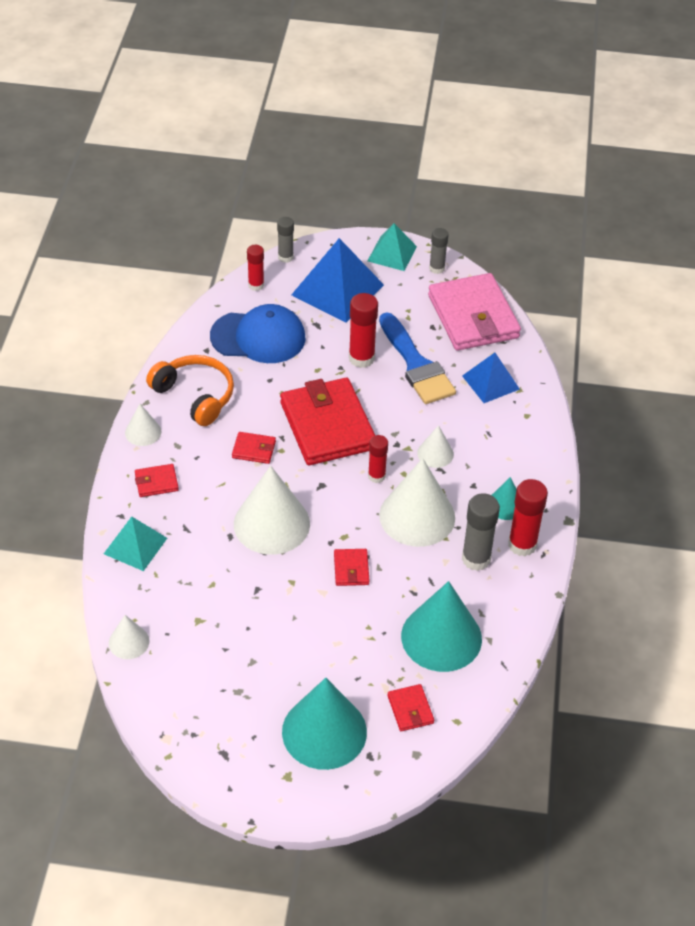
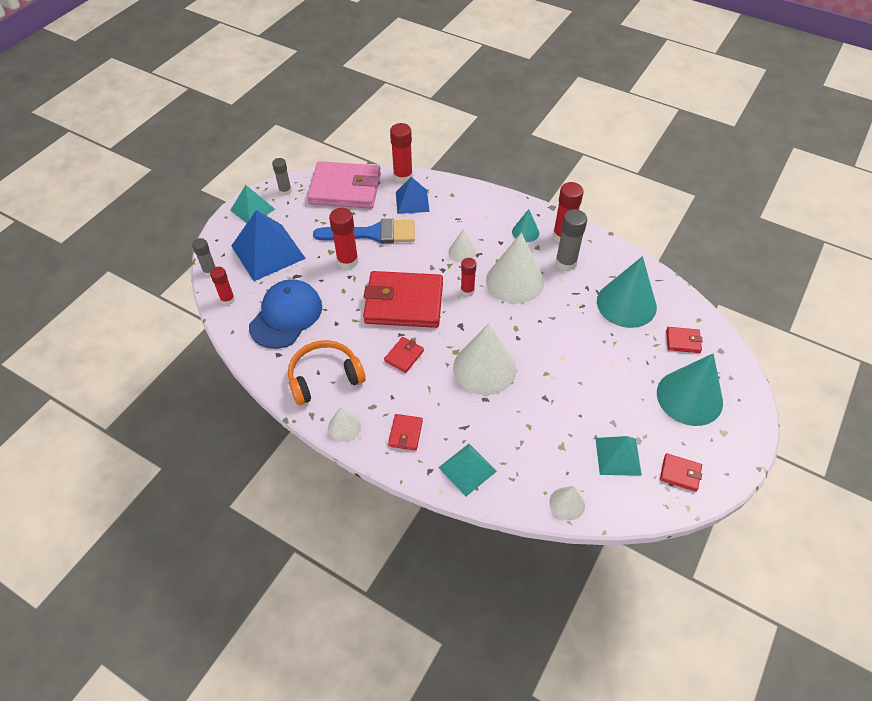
camera: 65 degrees left, 5 degrees up
(208, 675) = (618, 456): none -> turquoise pyramid
(351, 569) = (548, 334): red wallet -> red wallet (680, 473)
(528, 360) = (403, 176): none -> red glue stick

